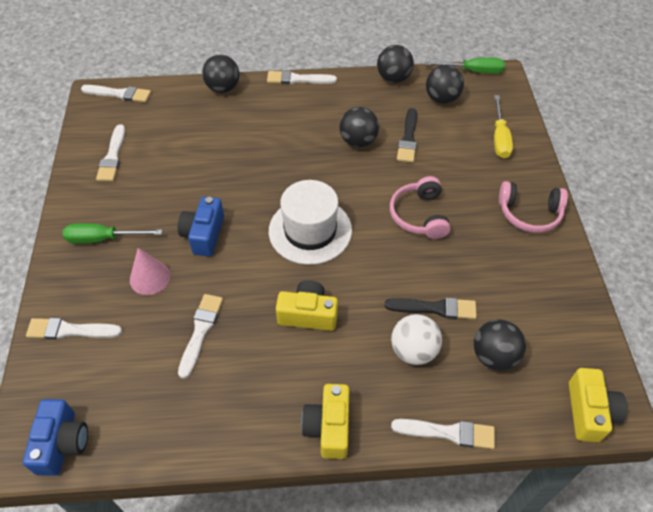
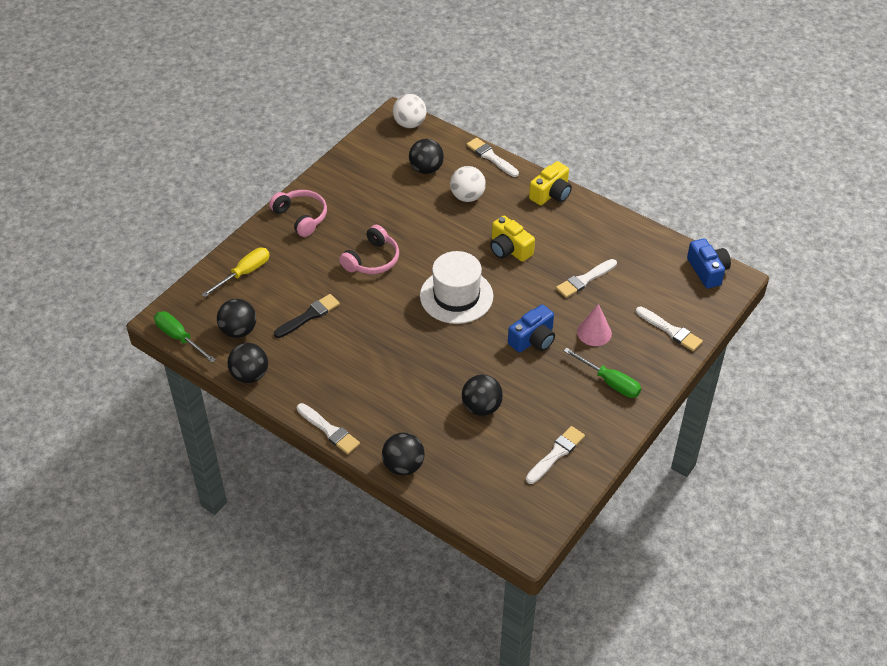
camera: 140 degrees left, 5 degrees down
(62, 443) = (707, 271): blue camera -> blue camera turned 120 degrees clockwise
(119, 94) = (503, 525): white brush -> none
(358, 141) = (348, 338): black ball -> black ball (481, 407)
(435, 308) = (429, 207): black brush -> none
(589, 412) = (409, 124): yellow camera -> white ball

